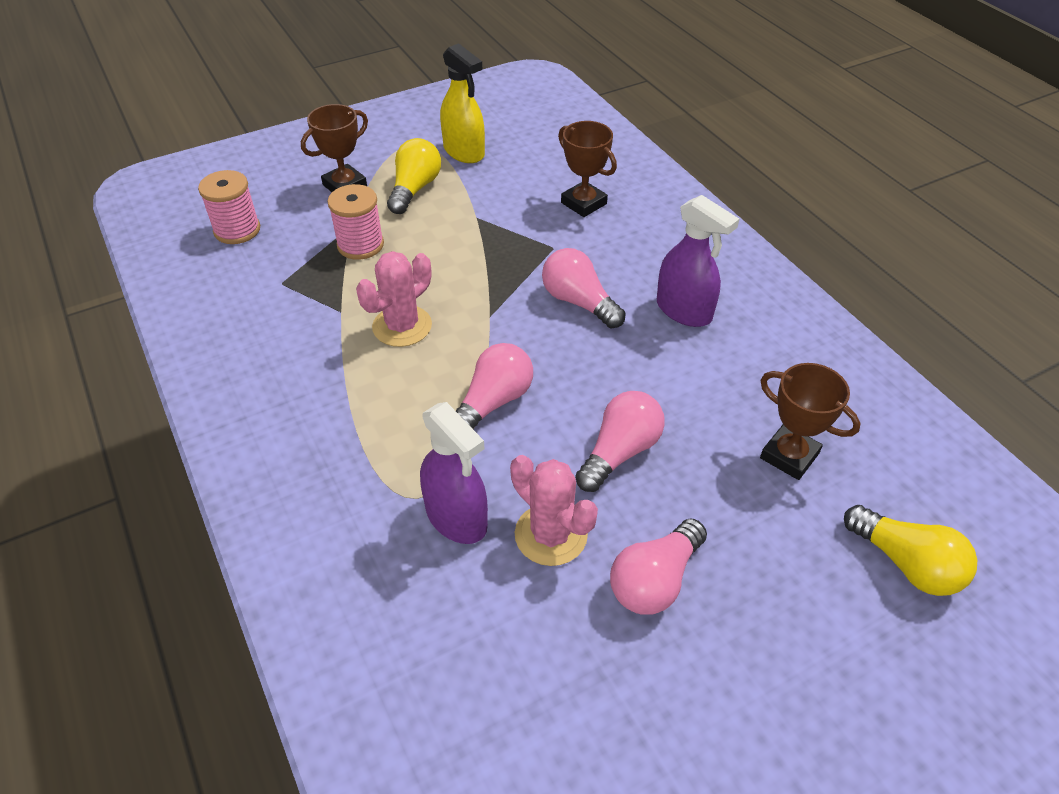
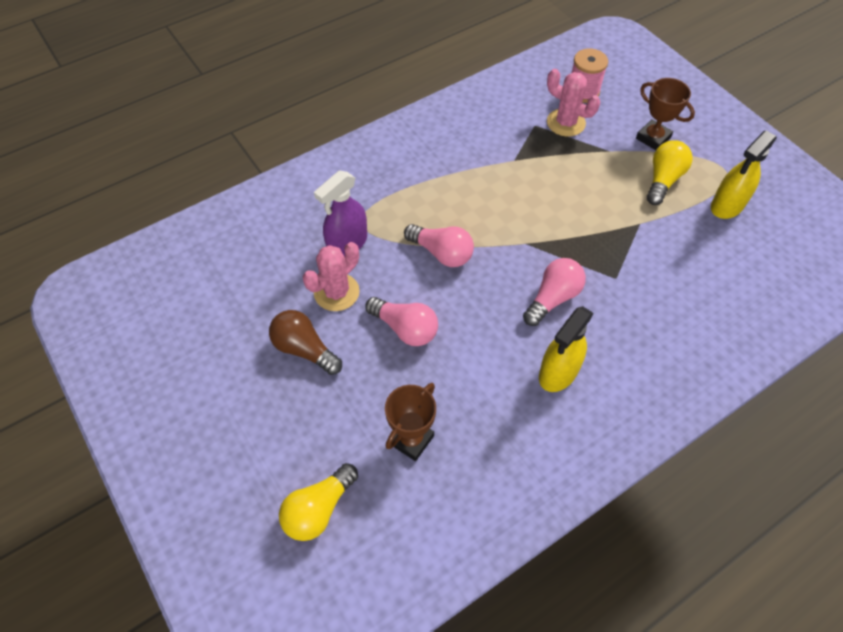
camera: 85 degrees right, 10 degrees up
(360, 245) = (585, 159): pink spool -> none
(402, 326) = (505, 195): pink cactus -> pink cactus (566, 123)
(414, 189) = (663, 180): yellow light bulb -> yellow light bulb turned 75 degrees counterclockwise
(583, 203) = (682, 296): brown trophy -> none
(655, 580) = (304, 349): pink light bulb -> brown light bulb
(684, 311) = (558, 372): purple spray bottle -> yellow spray bottle

